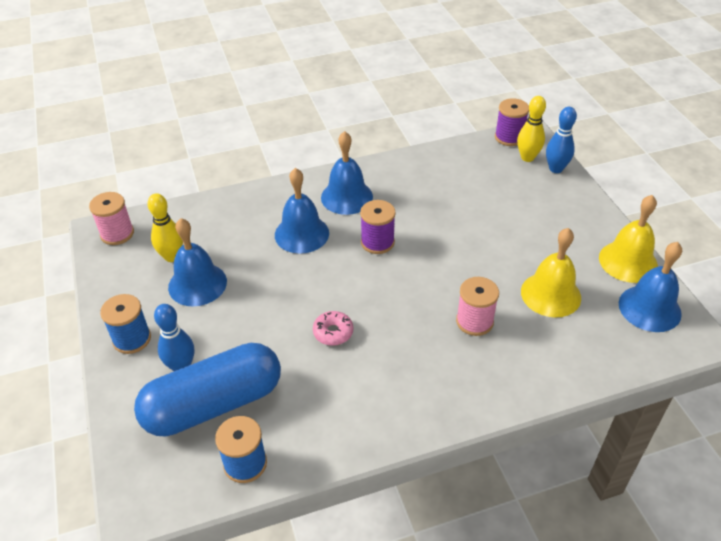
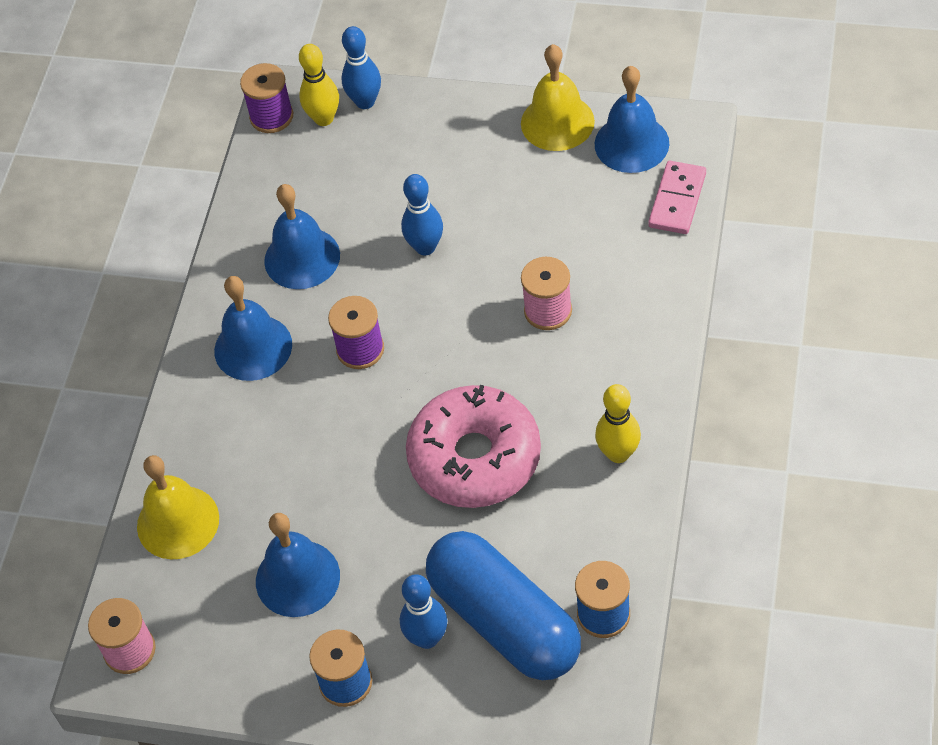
camera: 55 degrees left, 10 degrees up
(172, 256) = (225, 593): yellow bowling pin -> yellow bowling pin (618, 453)
(214, 404) = (504, 620): blue capsule -> blue capsule turned 45 degrees counterclockwise
(301, 234) = (287, 426): blue bell -> blue bell (302, 258)
(333, 332) = (475, 457): pink donut -> pink donut, size x2.47
(474, 239) = (425, 247): none -> blue bowling pin
(550, 294) = (556, 219): yellow bell -> yellow bell (178, 522)
(627, 355) = (677, 200): none -> pink domino

